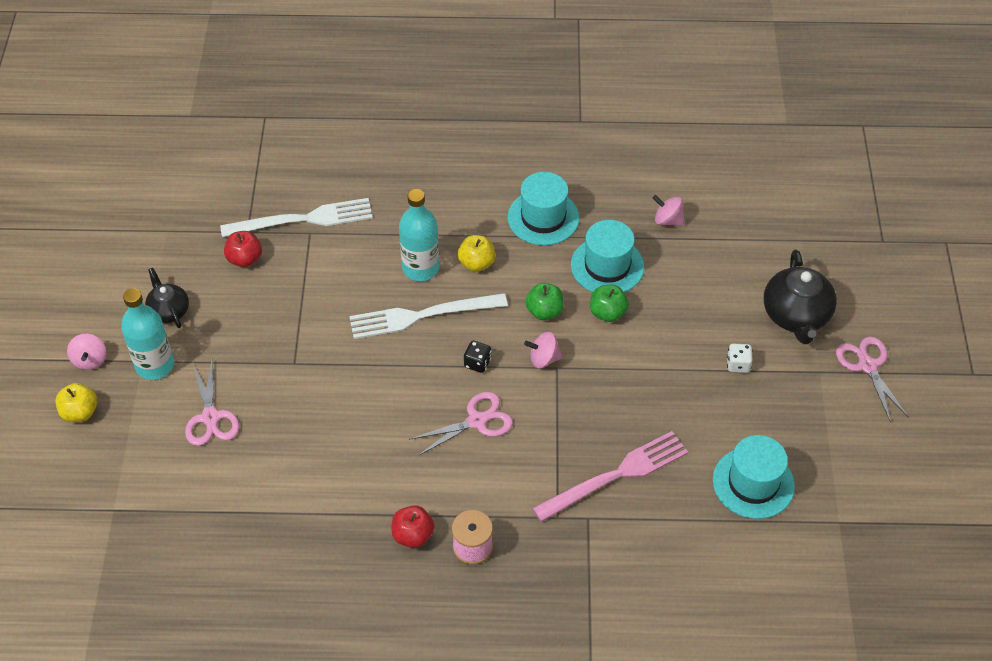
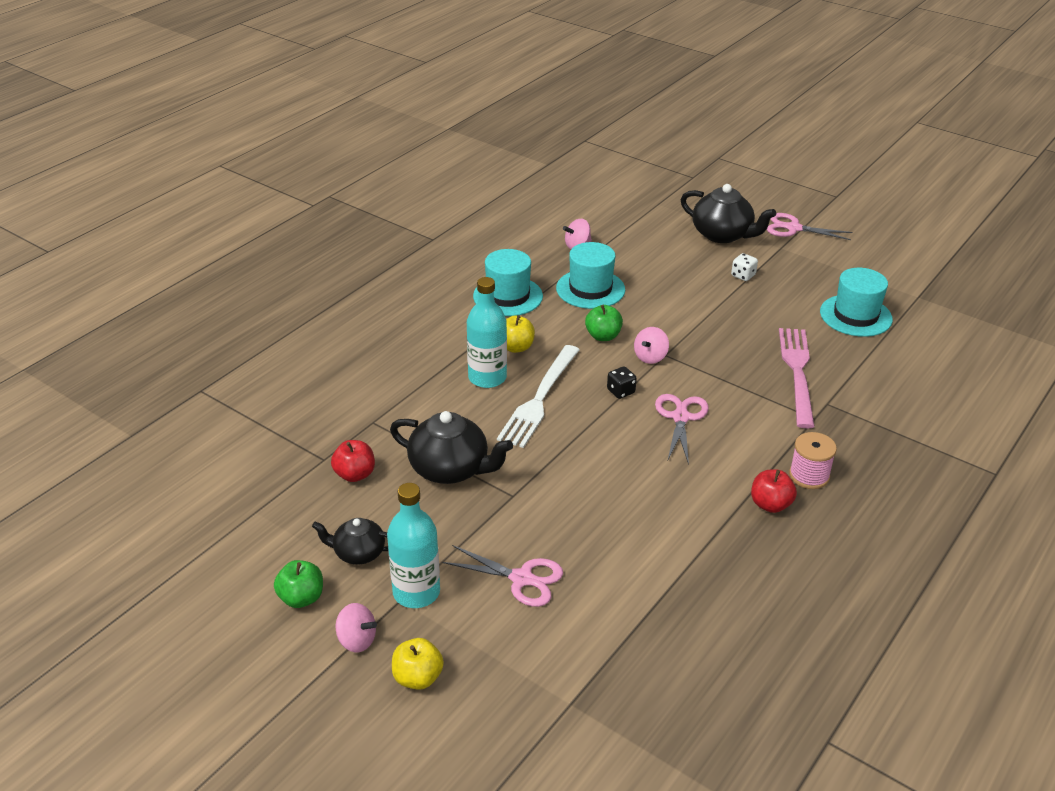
camera: 55 degrees left, 15 degrees down
(294, 309) = (450, 469): none -> black teapot
(303, 219) = (353, 419): white fork -> none
(607, 313) = (636, 308): green apple -> green apple (301, 598)

